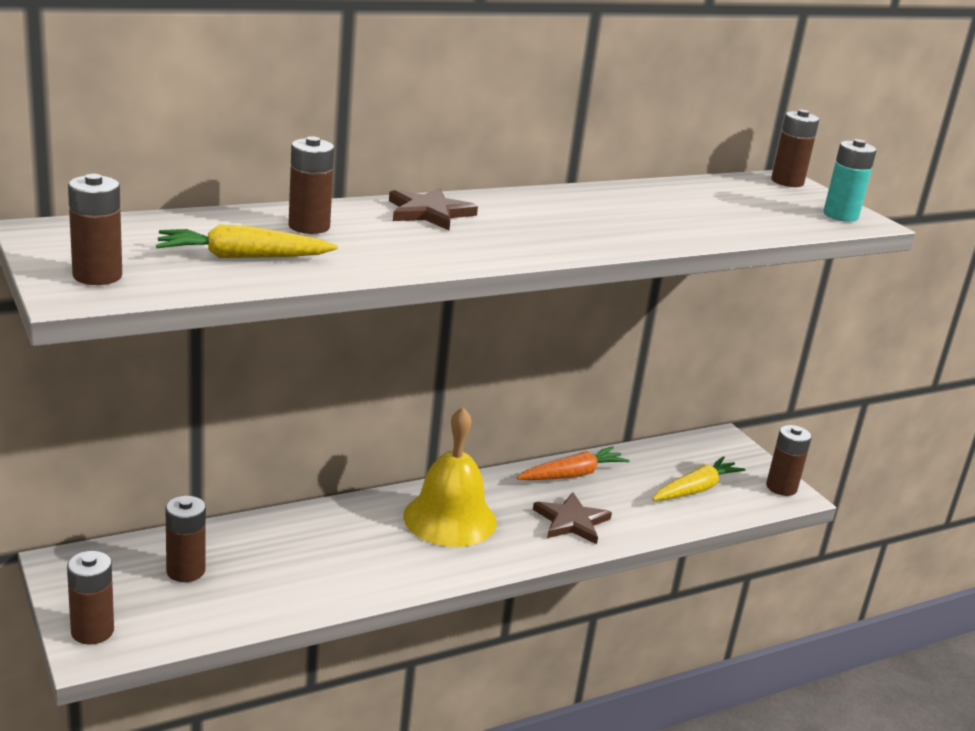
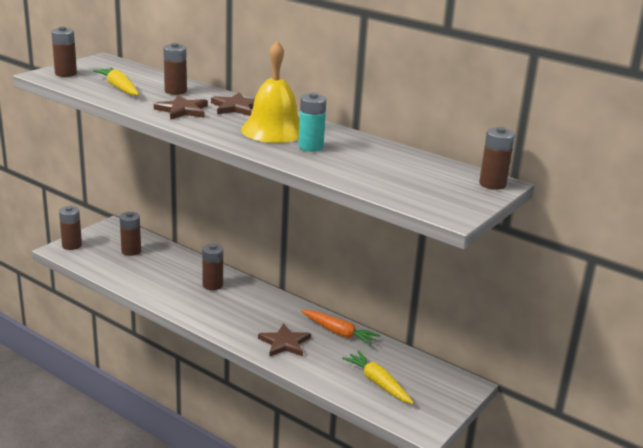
camera: 65 degrees right, 0 degrees up
(410, 245) = (182, 110): none -> brown star
(450, 519) = (244, 304): yellow bell -> yellow bell (274, 130)
(695, 489) = (378, 383): yellow carrot -> yellow carrot turned 150 degrees counterclockwise
(781, 487) = (427, 421): brown battery -> brown battery (212, 285)
(840, 215) = (446, 205): turquoise battery -> turquoise battery (310, 147)

